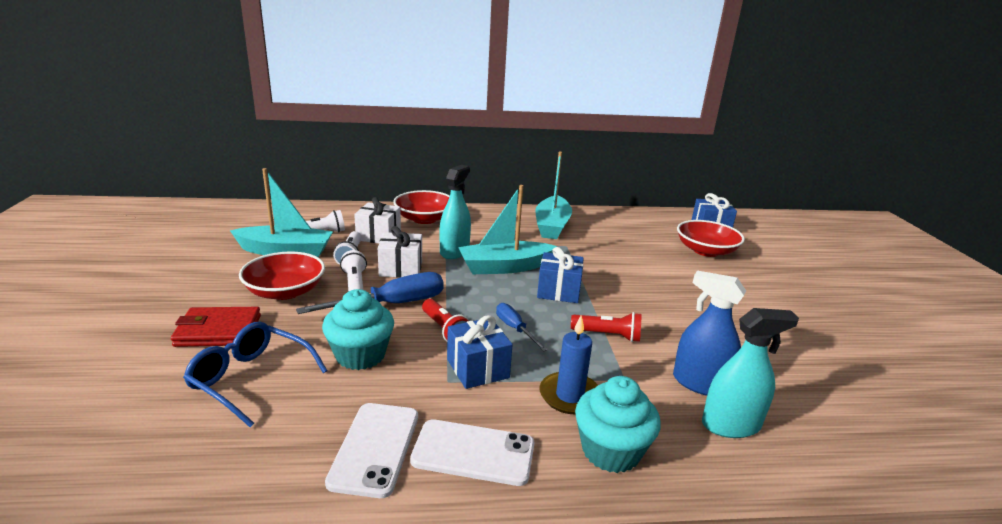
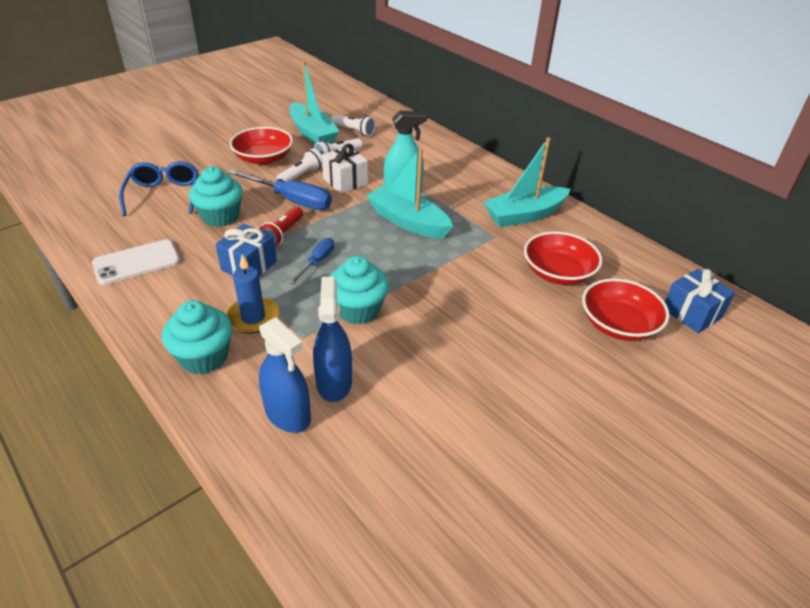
camera: 55 degrees right, 15 degrees up
(218, 331) = (199, 162): red wallet -> none
(378, 236) = (382, 151): white gift -> none
(424, 219) = (439, 155): red bowl -> red bowl (558, 272)
(473, 452) = (158, 299): white phone -> none
(558, 291) = (401, 261): blue gift -> none
(608, 335) = (358, 310): red flashlight -> turquoise cupcake
(731, 425) = (287, 414): turquoise spray bottle -> blue spray bottle

